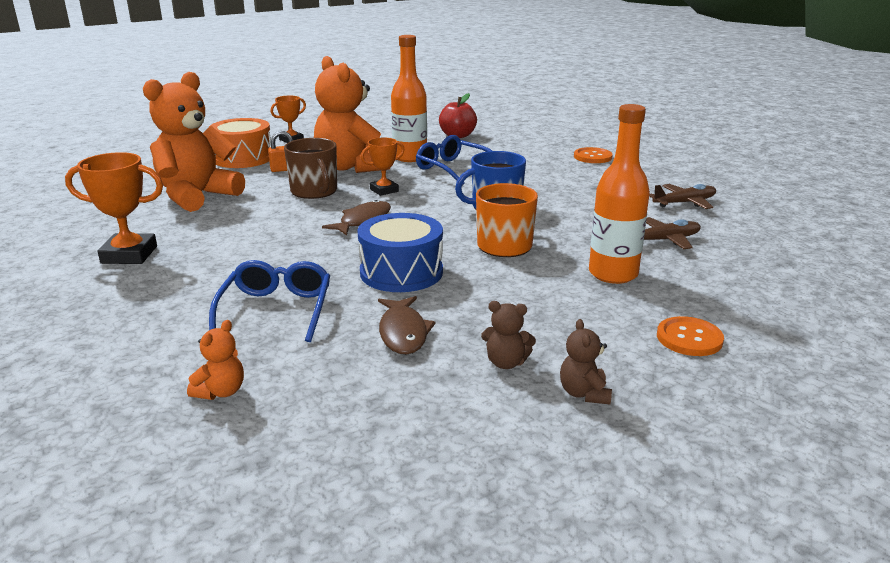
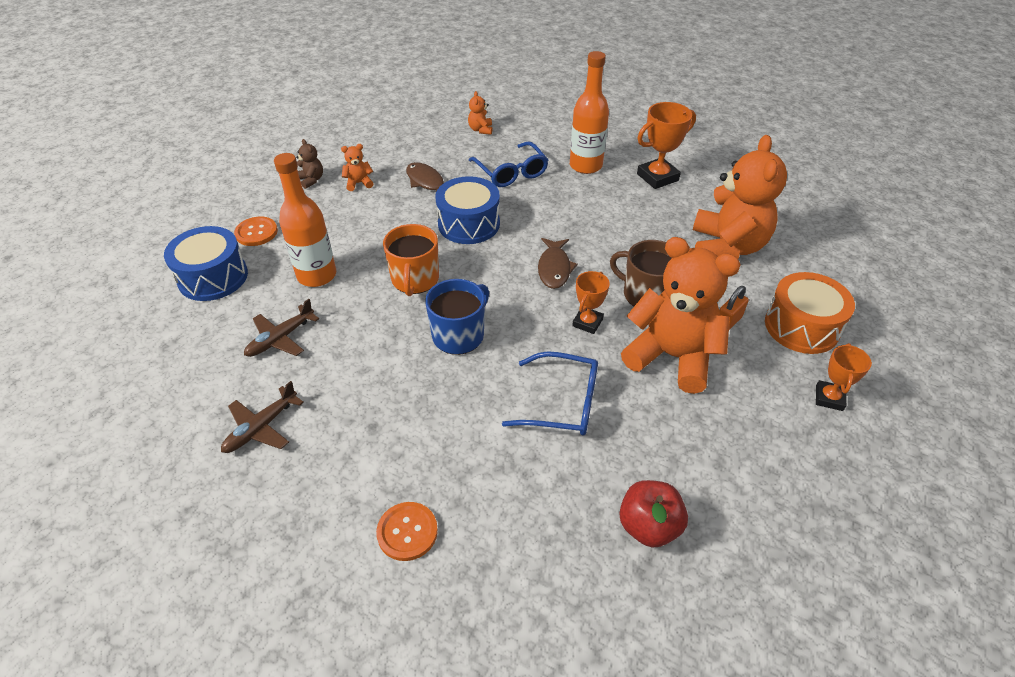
camera: 150 degrees right, 20 degrees up
(410, 157) = (638, 412): orange bottle -> orange bottle (585, 166)
(506, 363) = (359, 183): brown teddy bear -> orange teddy bear
(747, 304) = (213, 277): none -> blue drum

